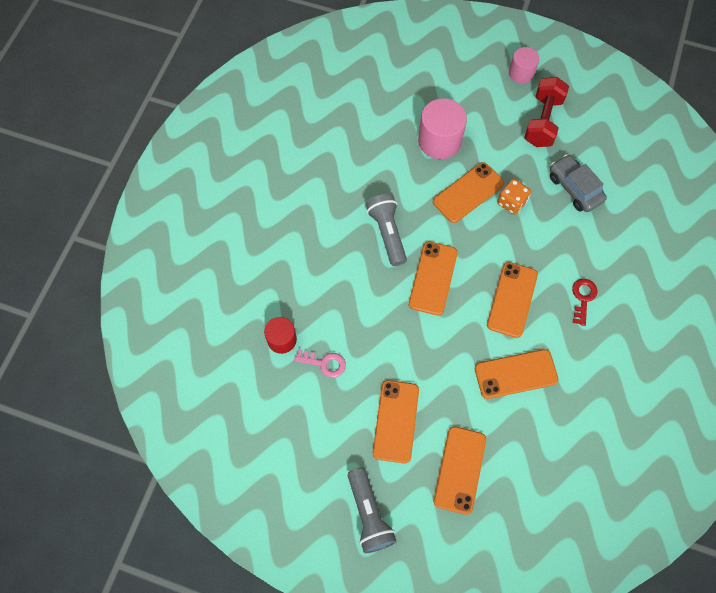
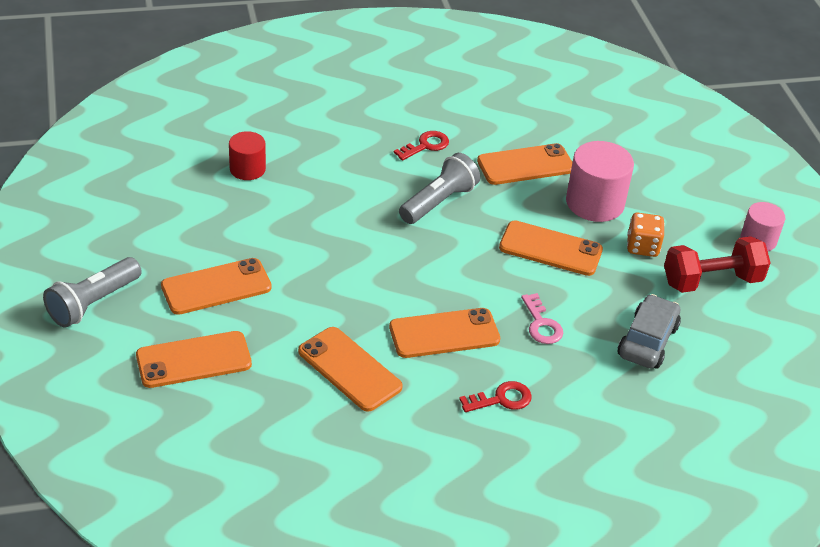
camera: 55 degrees right, 25 degrees down
(324, 208) = (425, 145): none -> red key
(324, 363) = (244, 209): pink key -> pink key (541, 324)
(433, 278) = (414, 257): orange phone -> orange phone (525, 165)
(511, 202) = (572, 290): orange dice -> orange dice (642, 247)

